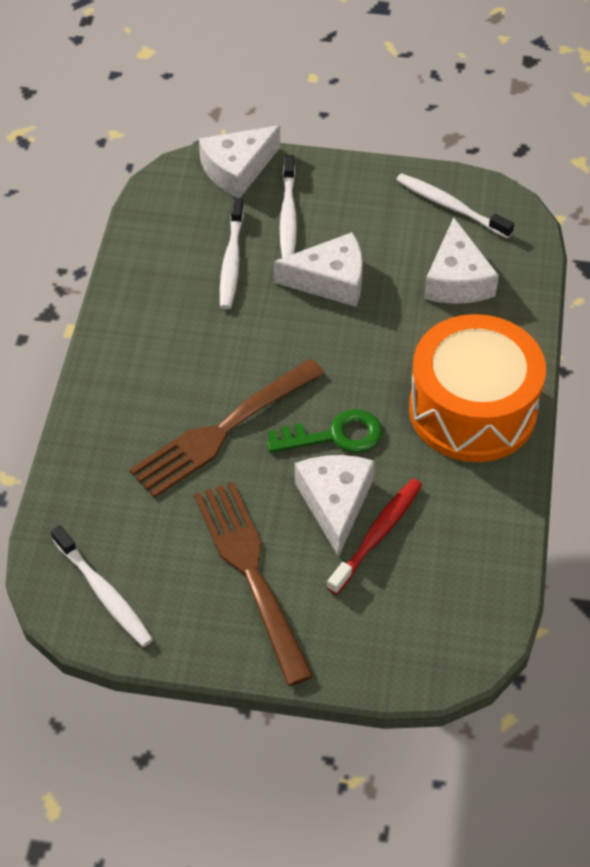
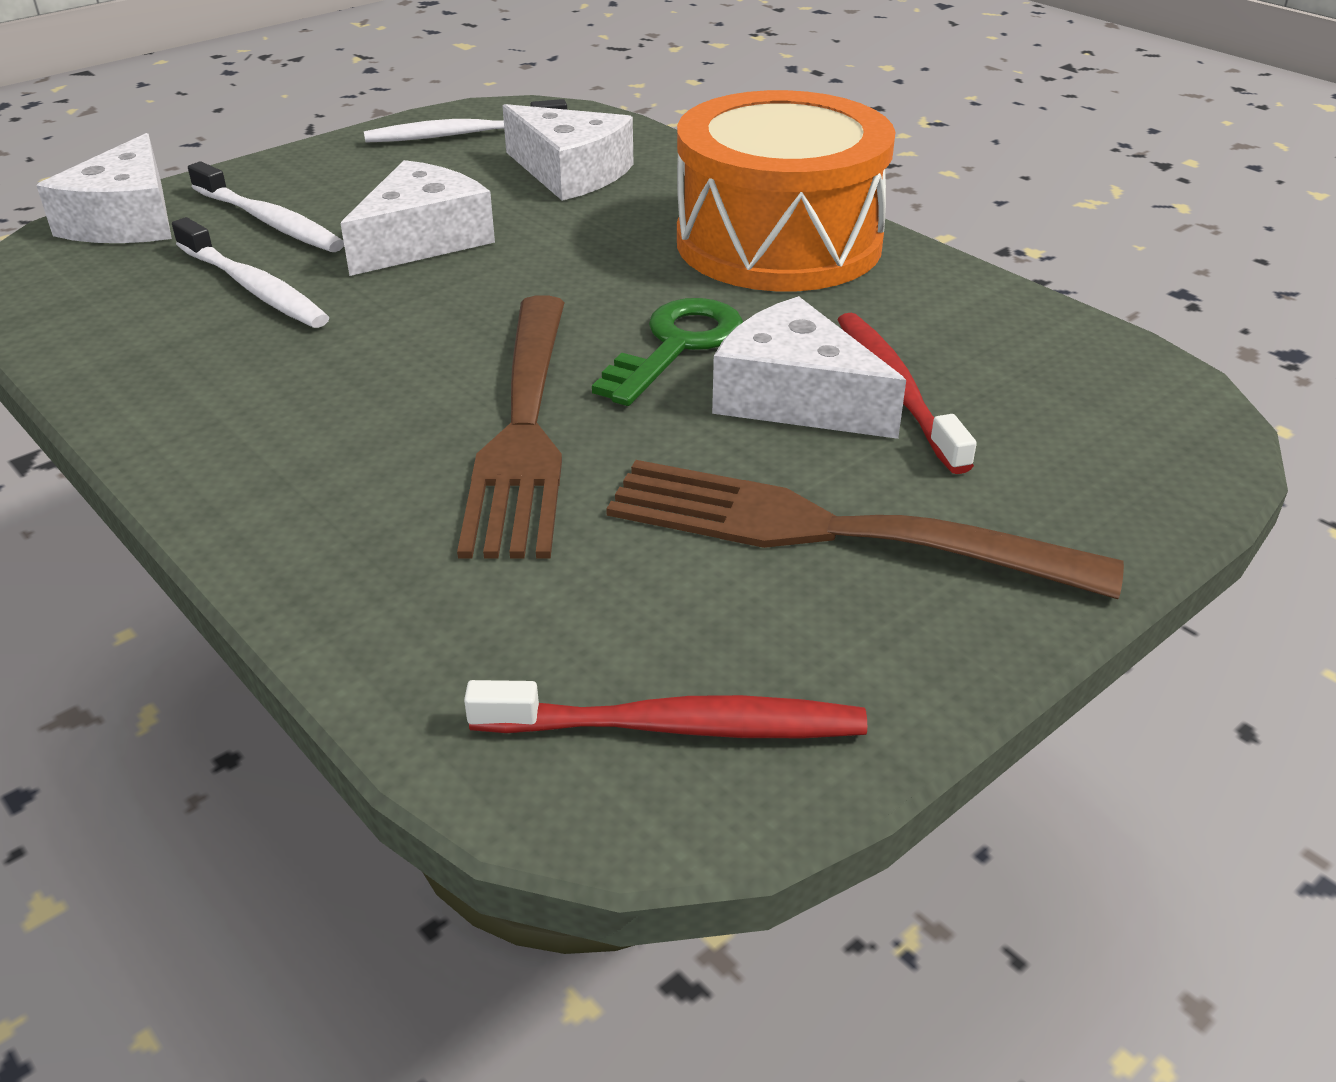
camera: 50 degrees left, 15 degrees down
(104, 593) = (677, 727): white toothbrush -> red toothbrush

